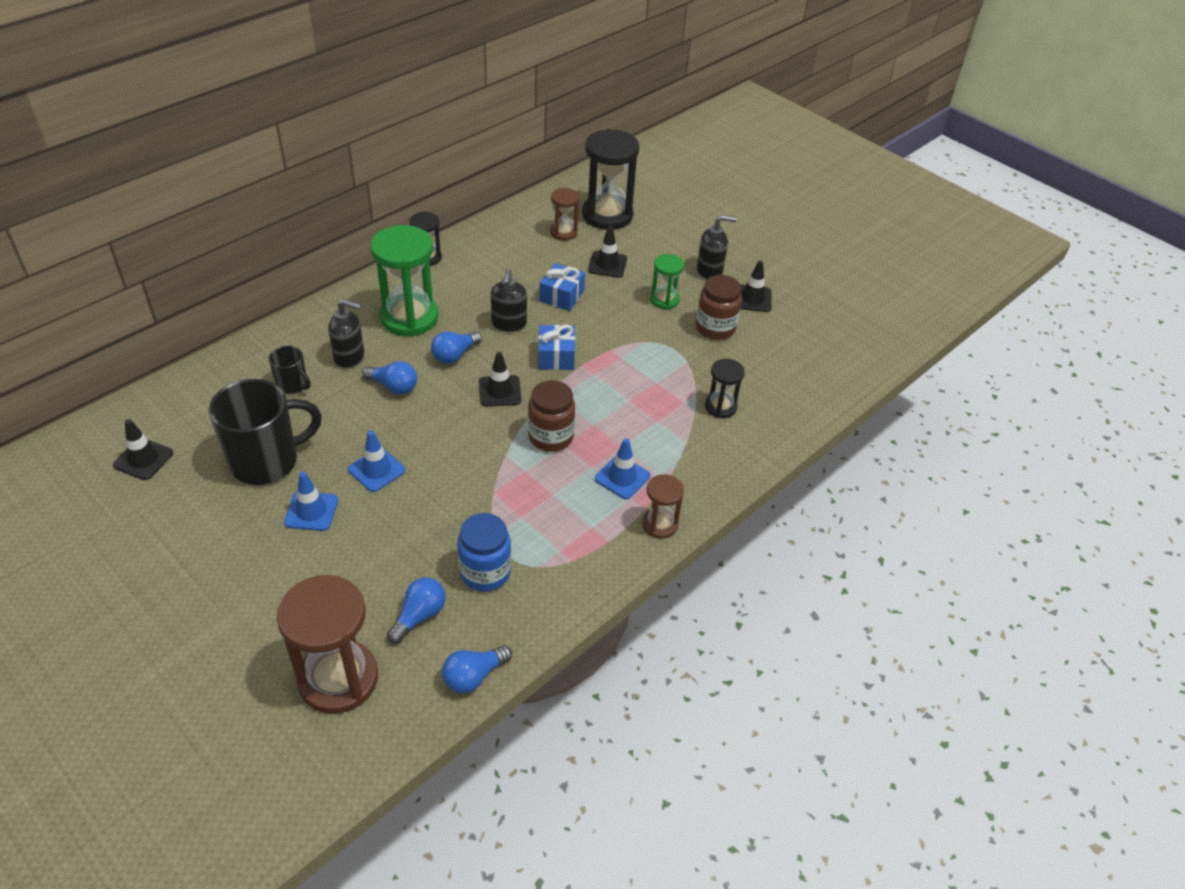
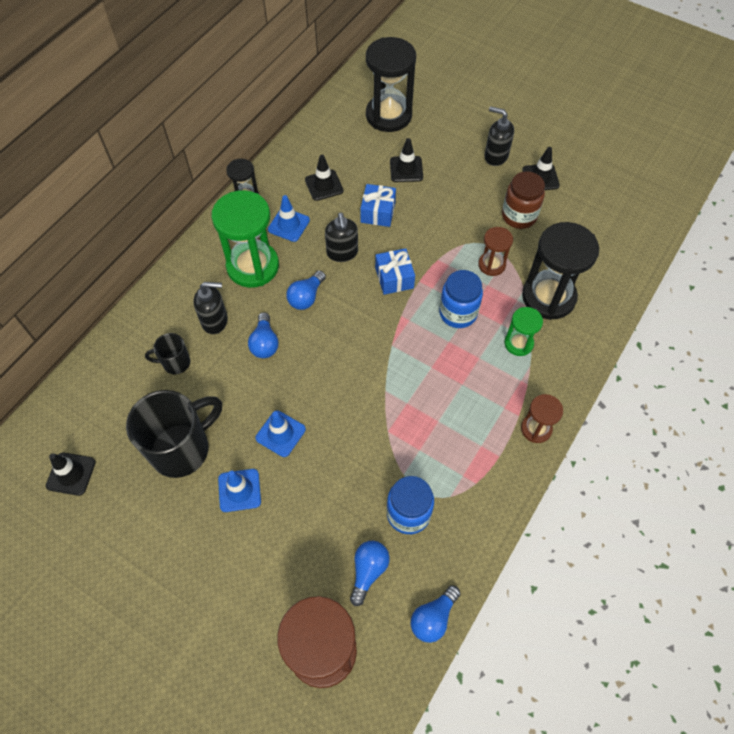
camera: 10 degrees left, 15 degrees up
(293, 385) = (175, 363): black mug -> black mug turned 150 degrees clockwise
(393, 387) = (264, 343): blue light bulb -> blue light bulb turned 75 degrees clockwise
(500, 391) = (358, 326): black traffic cone -> black traffic cone (324, 185)
(551, 437) = (417, 362): brown jar -> none
(563, 232) = (357, 143): brown hourglass -> brown hourglass (491, 265)
(613, 401) = (458, 313): none -> blue jar
(622, 477) = (490, 389): blue traffic cone -> blue traffic cone (289, 225)
(664, 300) = (467, 196): green hourglass -> green hourglass (518, 343)
(710, 271) = (495, 156): black soap dispenser -> black soap dispenser turned 135 degrees counterclockwise
(720, 407) = (548, 297): black hourglass -> black hourglass, size x1.91

